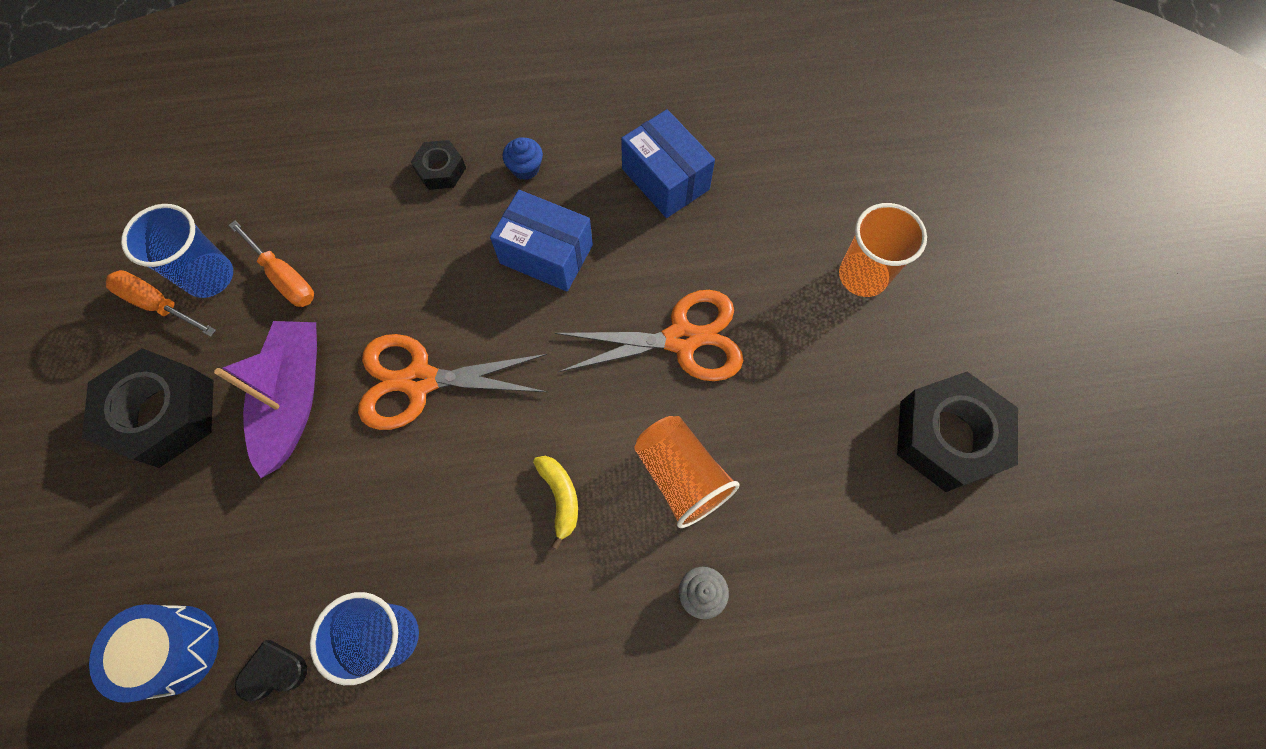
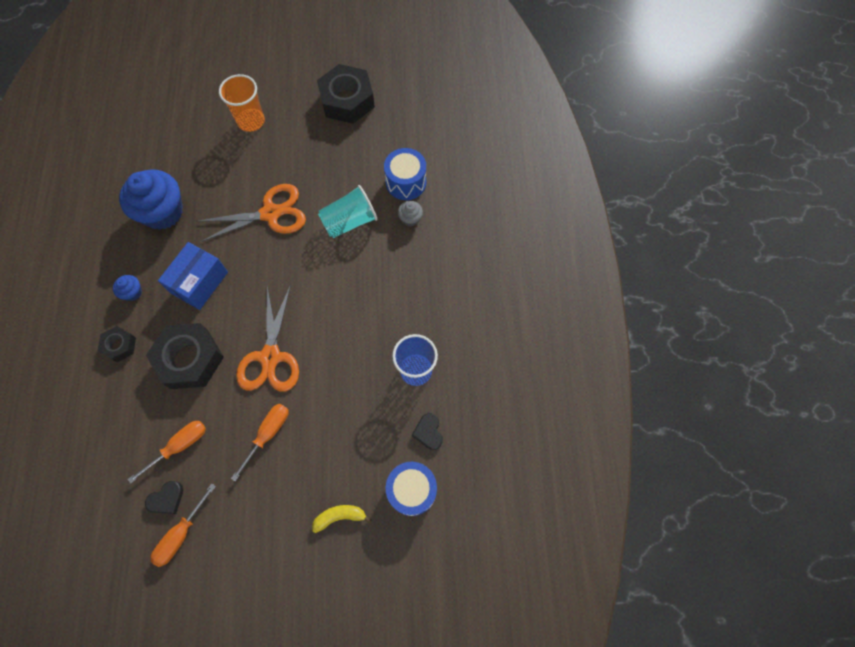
camera: 85 degrees left, 0 degrees up
(163, 413) = (264, 519): black nut -> black nut (190, 359)
(209, 276) = (167, 499): blue cup -> black heart
(293, 398) = (268, 433): purple boat -> orange screwdriver
(560, 497) = (352, 281): yellow banana -> yellow banana (340, 516)
(665, 179) = (162, 212): blue box -> blue cupcake
(681, 476) = (349, 221): orange cup -> turquoise cup
(682, 339) = (271, 213): orange scissors -> orange scissors turned 75 degrees clockwise
(781, 576) = (406, 182): none -> blue drum

